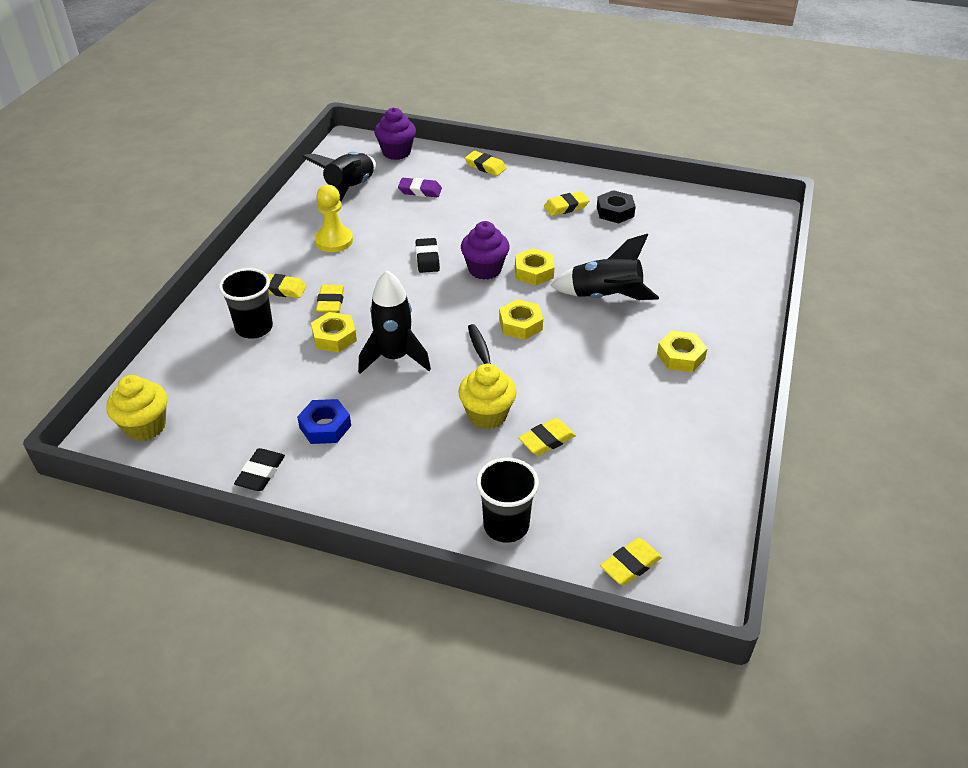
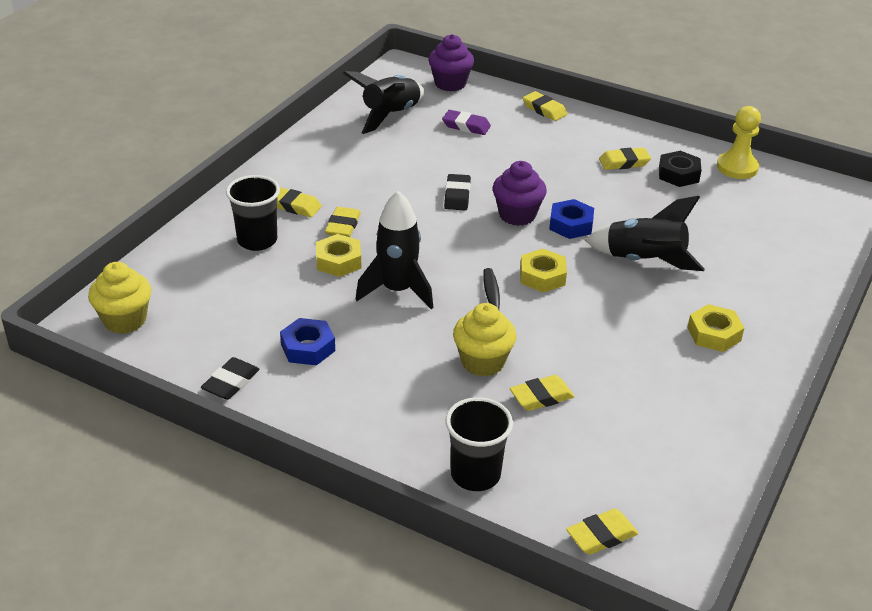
camera: 10 degrees right, 5 degrees down
(334, 241) = (361, 165): yellow pawn -> yellow pawn (737, 167)
(534, 272) = (571, 225): yellow nut -> blue nut

